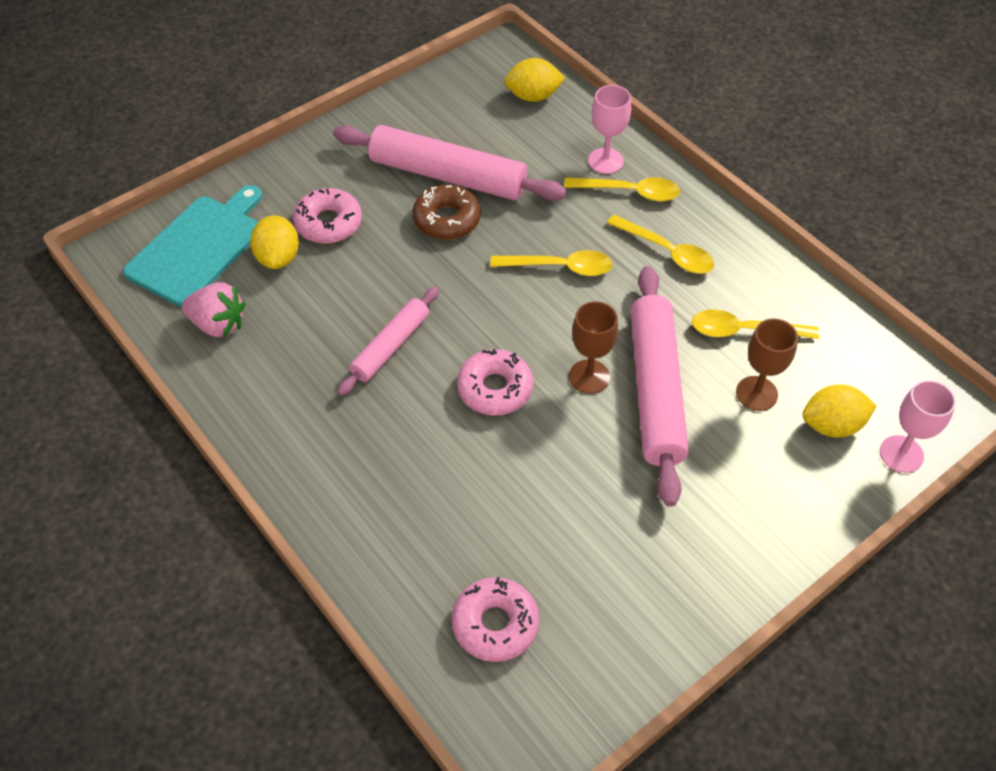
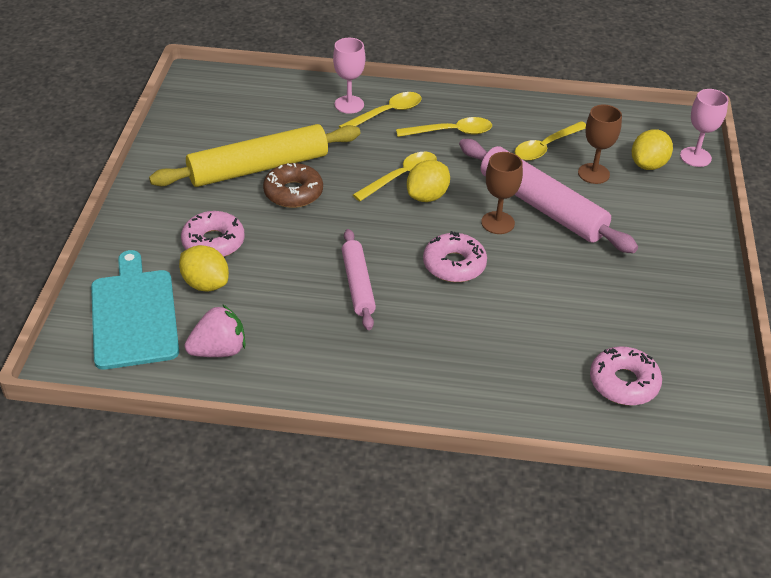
camera: 45 degrees left, 10 degrees down
(448, 175) = (258, 167): pink rolling pin -> yellow rolling pin
(533, 96) = (252, 93): yellow lemon -> yellow lemon (427, 196)

